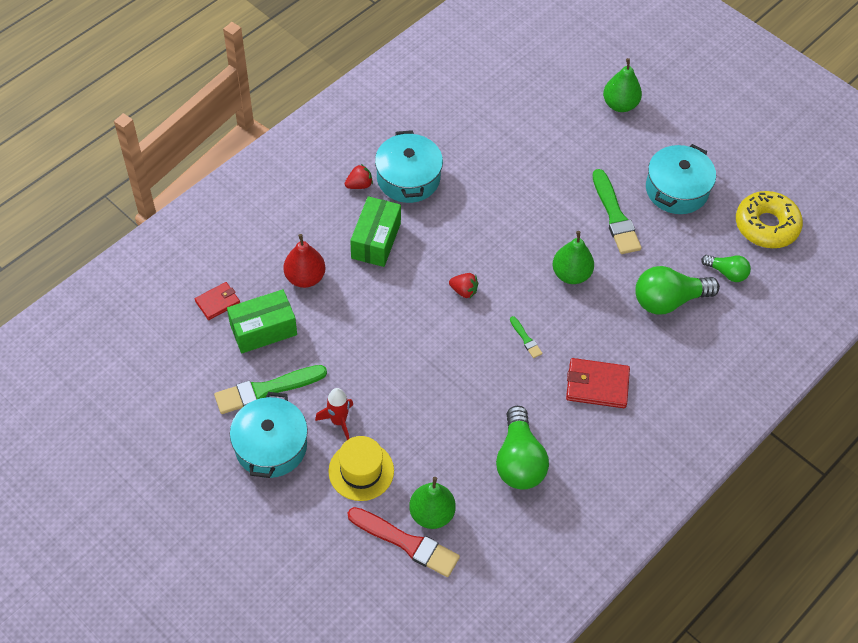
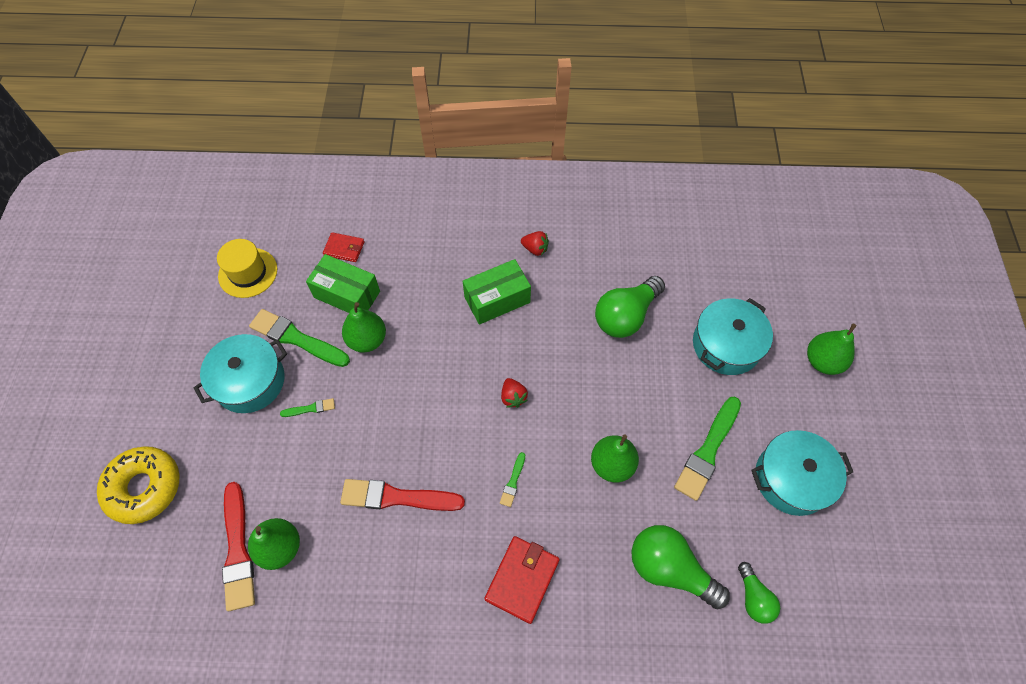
camera: 50 degrees right, 5 degrees up
(305, 277) = (418, 283): red pear -> none
(319, 345) = (367, 340): none -> green pear
(338, 421) = (310, 408): red rocket -> green brush
(361, 471) = (278, 461): yellow hat -> yellow hat (248, 273)
(408, 178) = (576, 274): turquoise pot -> turquoise pot (726, 345)
(467, 415) = (397, 497): none -> red brush
(519, 461) = (388, 576): green light bulb -> green light bulb (625, 316)
(597, 385) = (522, 579): red wallet -> red wallet turned 60 degrees clockwise
(766, 226) = (844, 592): yellow donut -> yellow donut (144, 487)

